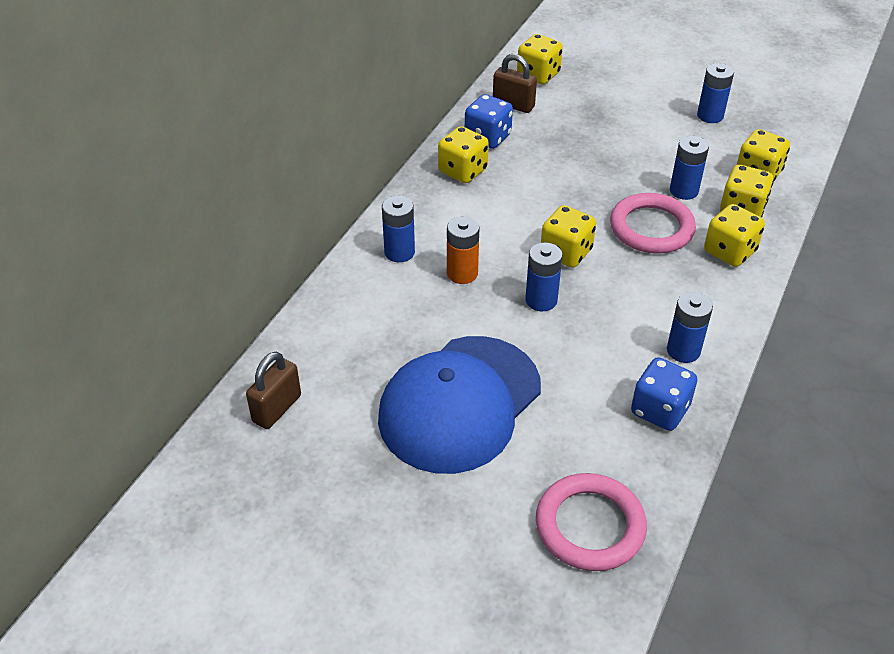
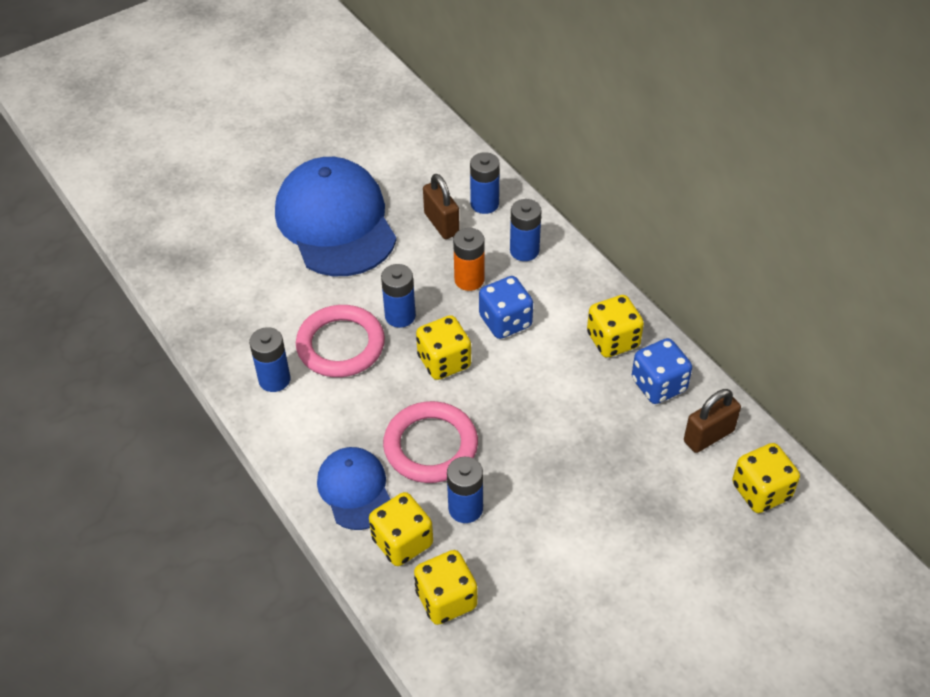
camera: 120 degrees right, 5 degrees up
(277, 408) = (407, 132): brown padlock -> brown padlock (441, 224)
(590, 526) = (184, 243): pink ring -> pink ring (340, 345)
(660, 410) = (234, 330): blue dice -> blue dice (505, 321)
(710, 116) = (580, 625): blue battery -> blue battery (484, 204)
(729, 252) = (355, 490): yellow dice -> blue cap

